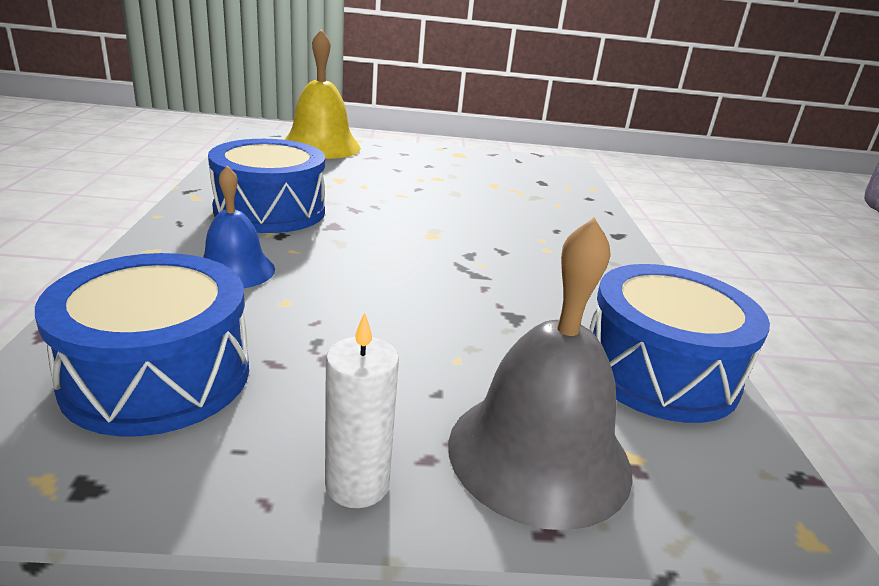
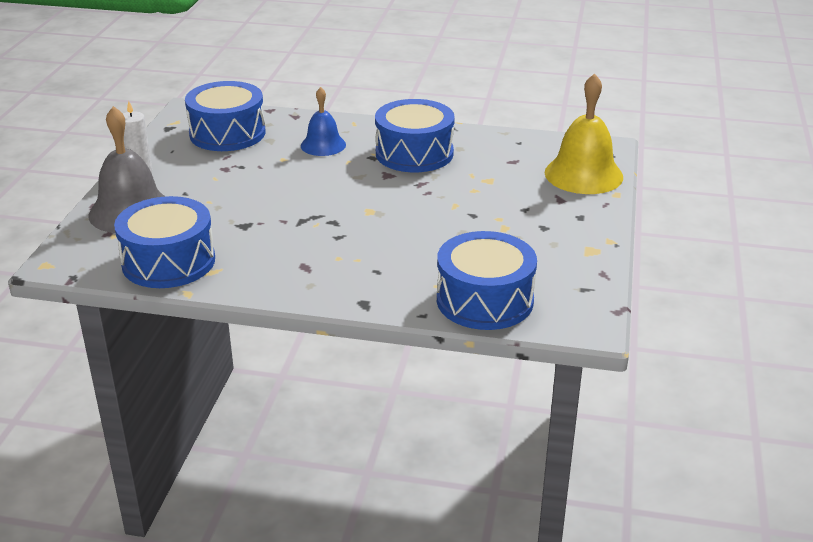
camera: 105 degrees right, 5 degrees up
(565, 189) = (484, 300): none -> blue drum

